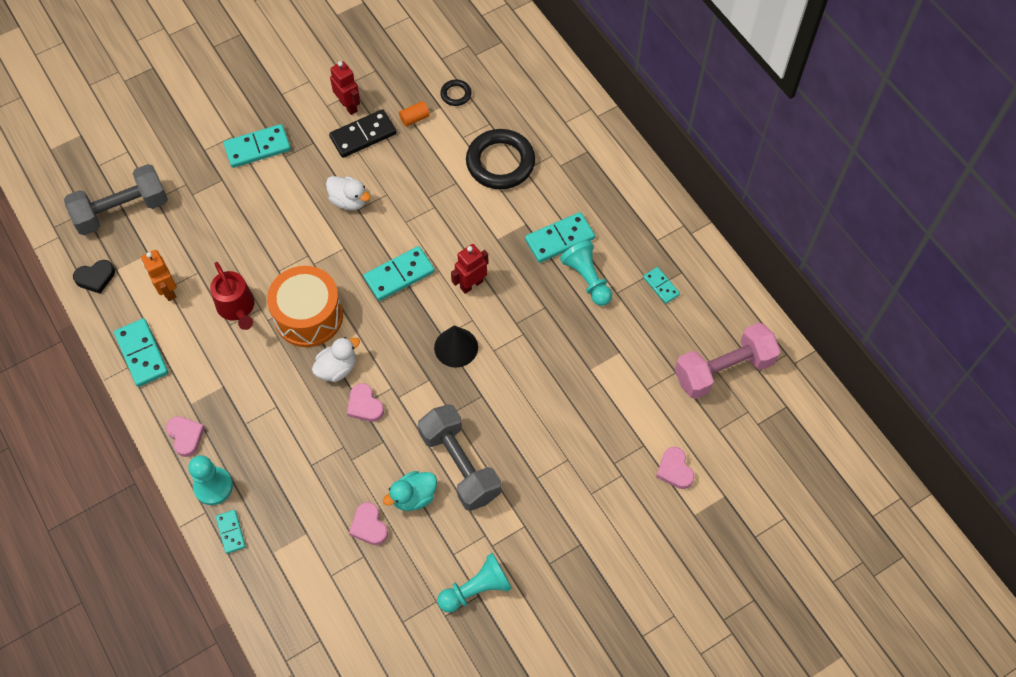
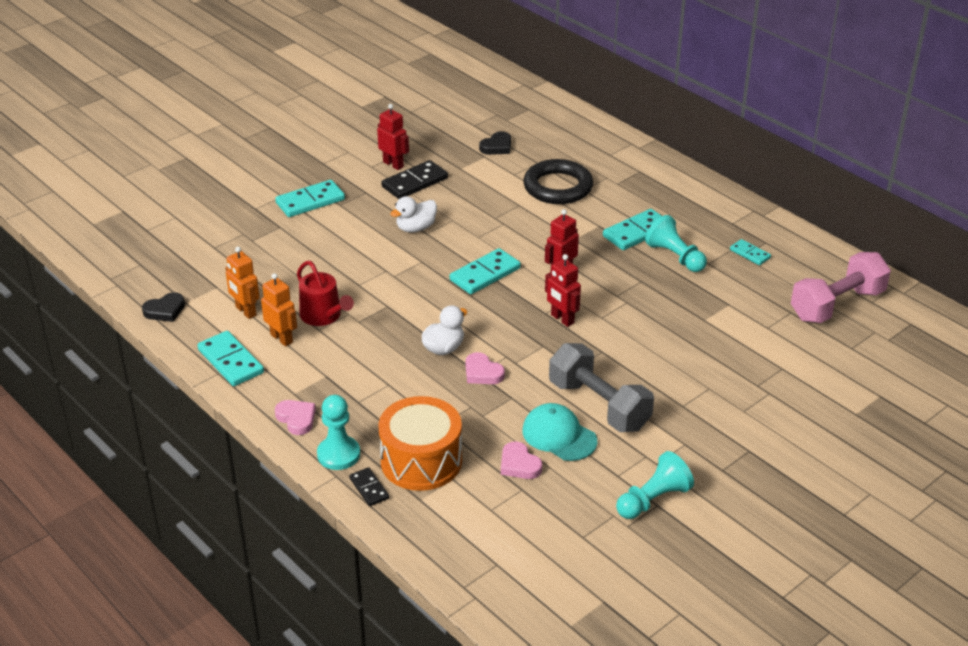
camera: 10 degrees left, 25 degrees down
(122, 211) = (181, 259): grey dumbbell -> none
(193, 331) = (282, 338): none -> orange robot
(231, 532) = (369, 488): turquoise domino -> black domino
(308, 316) = (401, 314): orange drum -> orange drum (421, 461)
(349, 201) = (416, 228): white duck -> white duck turned 120 degrees clockwise
(413, 497) = (559, 436): turquoise duck -> turquoise cap
(415, 118) = (462, 166): orange cylinder -> none
(456, 94) = (497, 147): black ring -> black heart
(456, 347) = (562, 319): black cone -> red robot
(674, 470) = (821, 382): pink heart -> none

